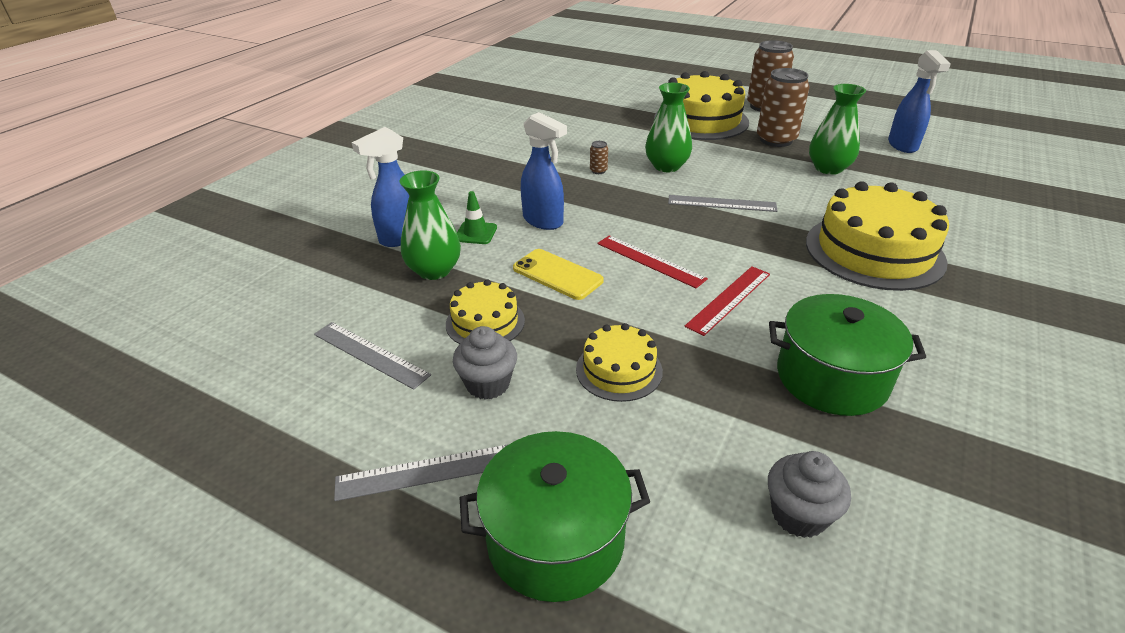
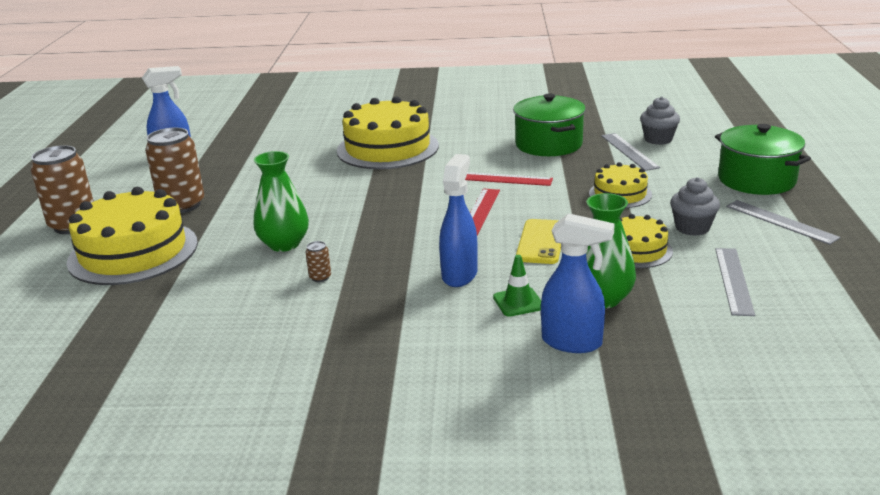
camera: 115 degrees left, 10 degrees down
(722, 203) = (351, 205): grey ruler -> grey ruler (629, 151)
(828, 168) = (245, 176): green vase -> none

